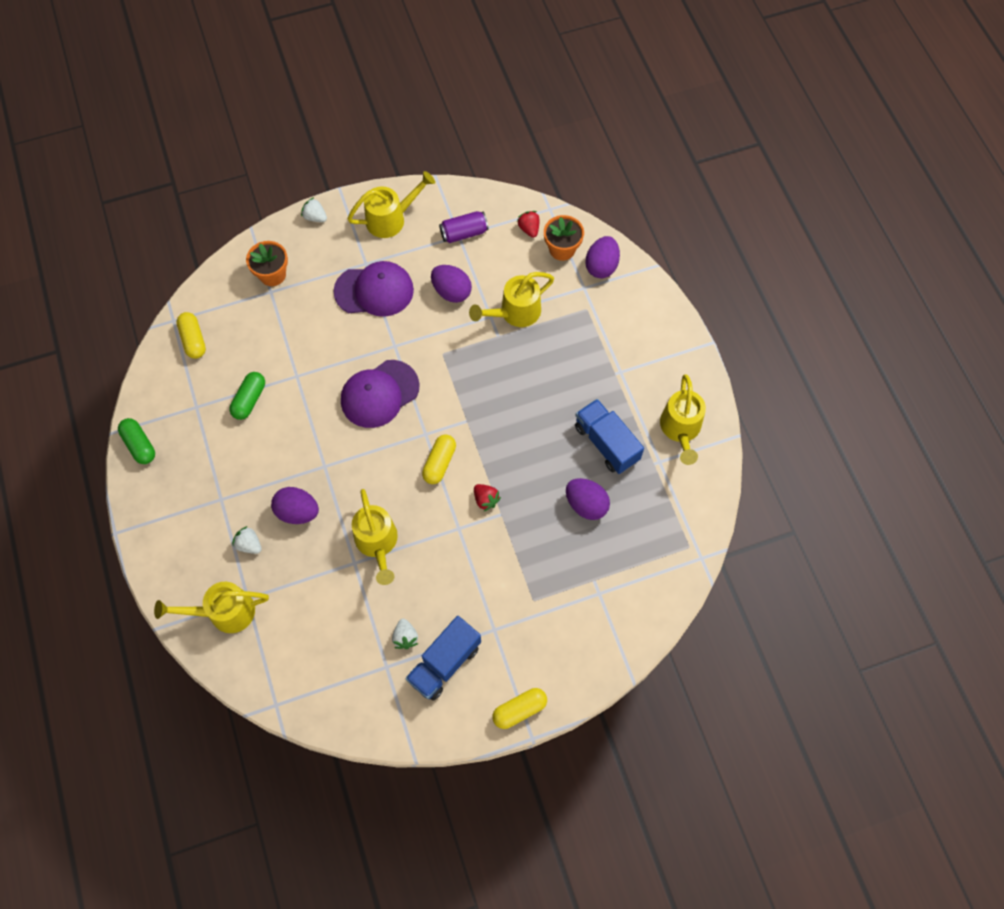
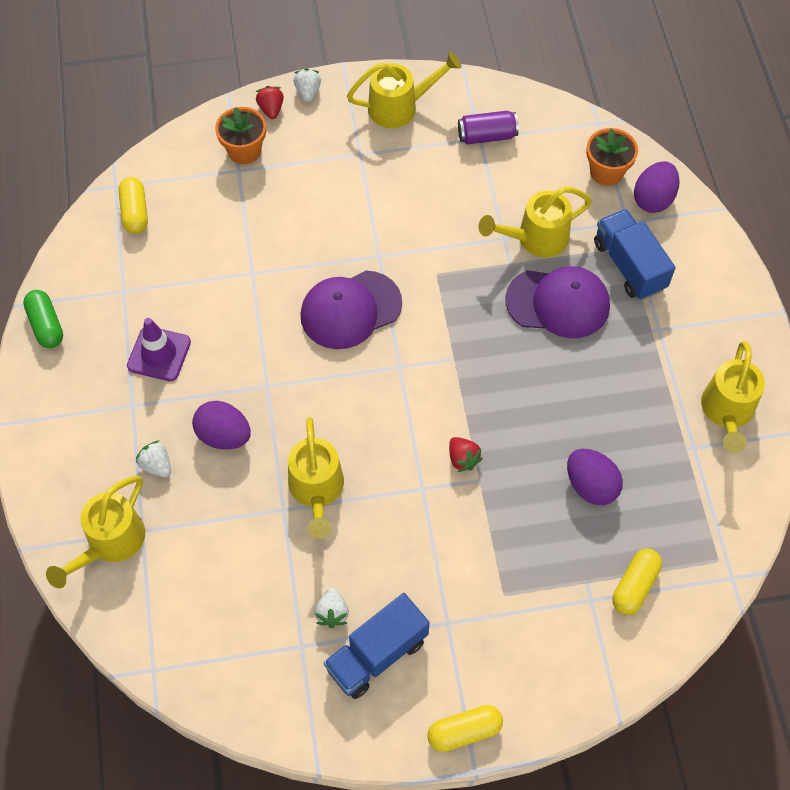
camera: 10 degrees right, 5 degrees down
(224, 612) = (110, 543): yellow watering can -> yellow watering can turned 60 degrees counterclockwise
(234, 454) = (159, 354): none -> purple traffic cone
(249, 400) = (189, 292): green capsule -> none
(315, 217) = (308, 92): white strawberry -> white strawberry turned 45 degrees clockwise
(374, 291) = (365, 187): purple cap -> purple cap (558, 303)
(439, 463) = (411, 404): yellow capsule -> yellow capsule (634, 586)
(451, 291) = (460, 202): purple egg -> none
(529, 229) = (568, 142): red strawberry -> red strawberry (271, 109)
(606, 443) = (628, 414): blue truck -> blue truck (629, 265)

